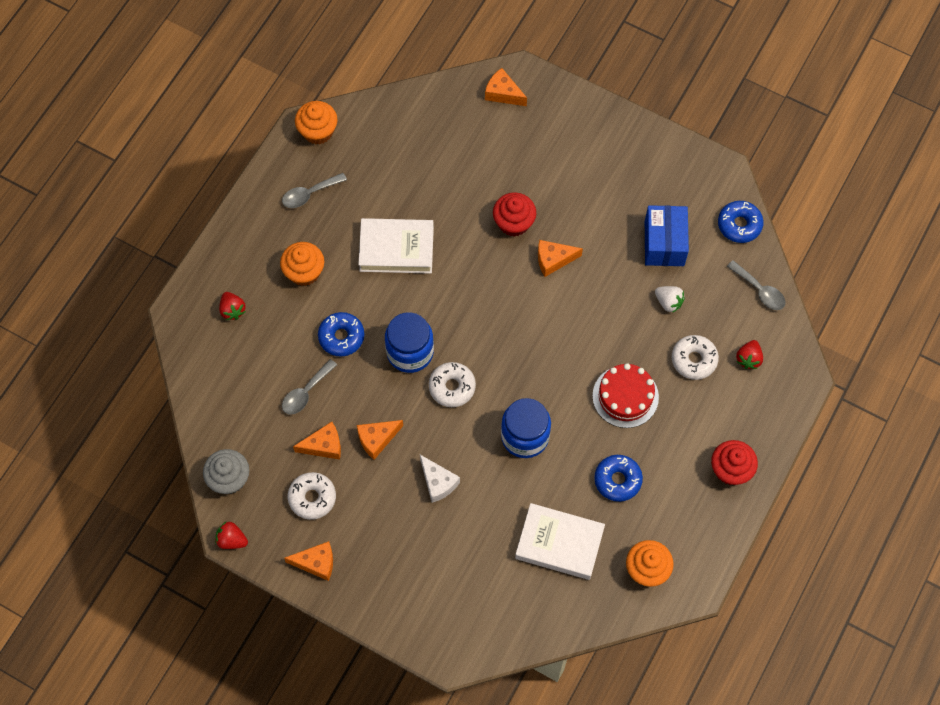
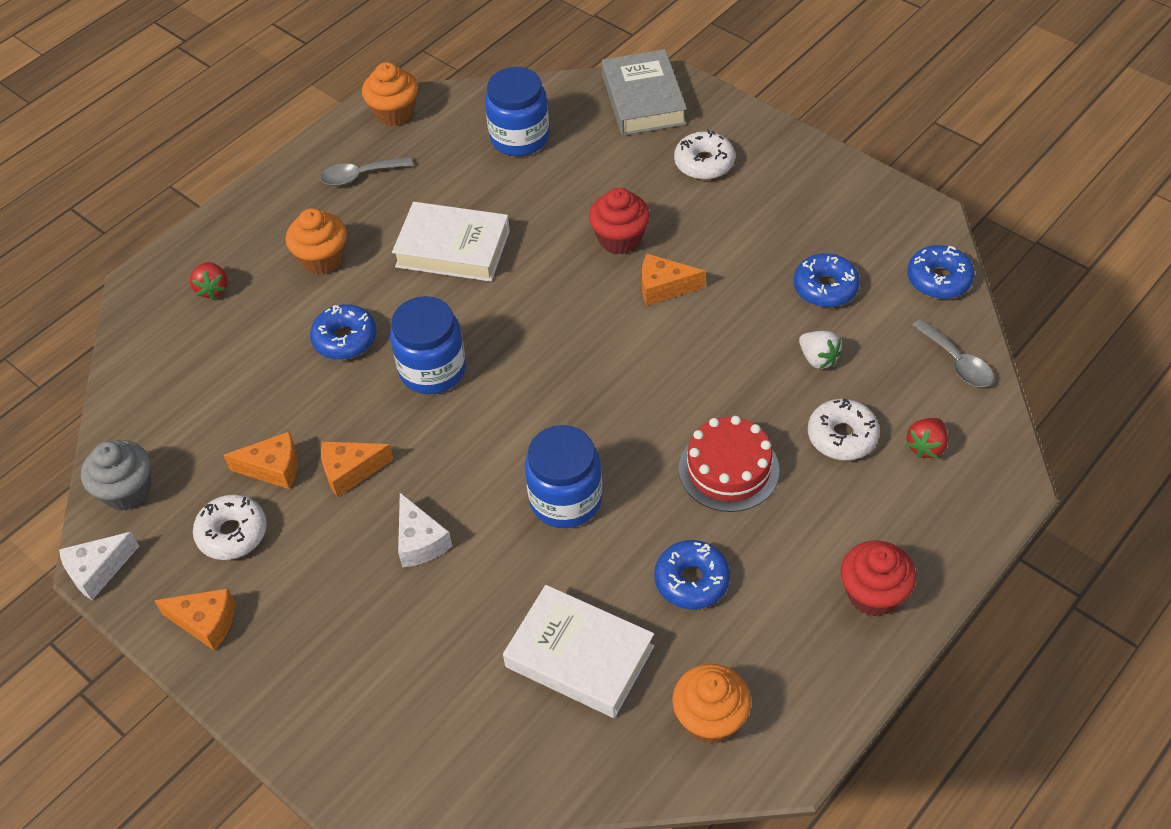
camera: 15 degrees right, 15 degrees down
(232, 540) = (98, 571): red strawberry -> white cheese
(306, 392) = (273, 398): grey spoon -> none
(419, 142) = (519, 138): none -> blue jar
(452, 387) = (478, 421): white donut -> white donut (704, 163)
(503, 93) = (643, 100): orange cheese -> grey book
(664, 243) = (825, 287): blue box -> blue donut

